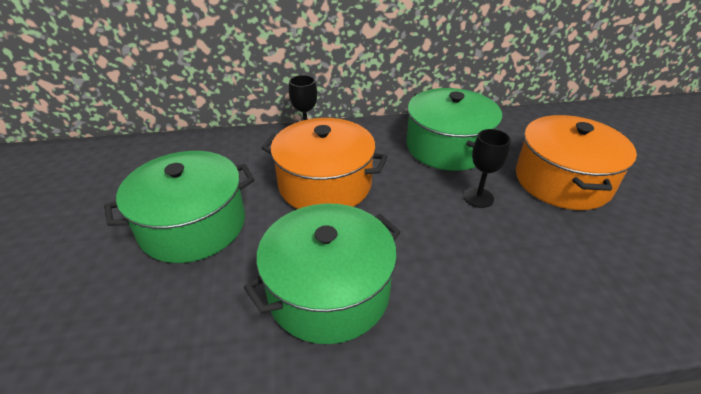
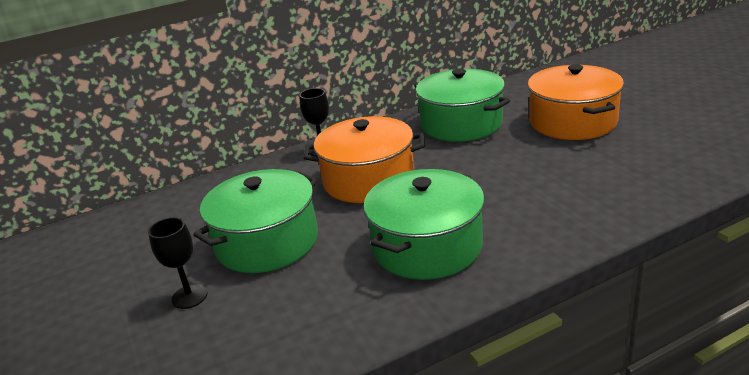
camera: 15 degrees left, 10 degrees down
(478, 197) = (510, 152): black goblet -> black goblet (189, 296)

